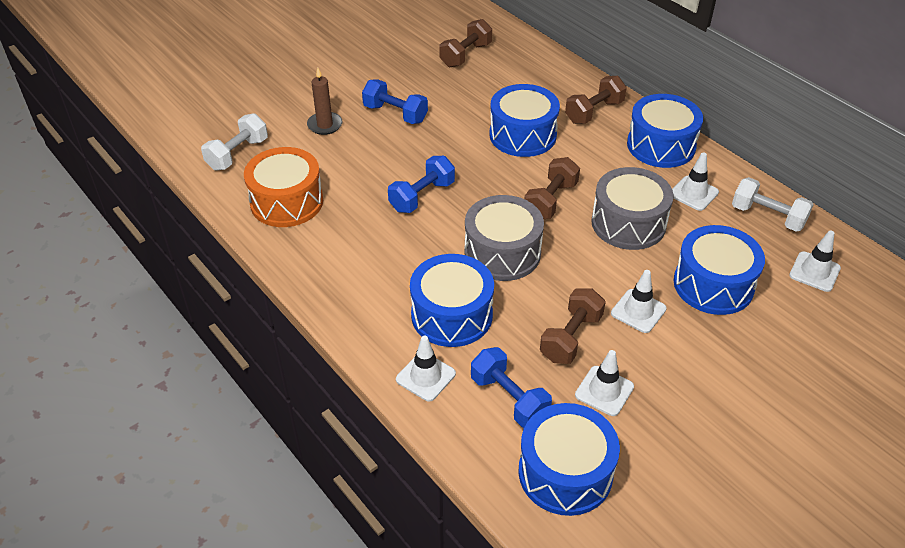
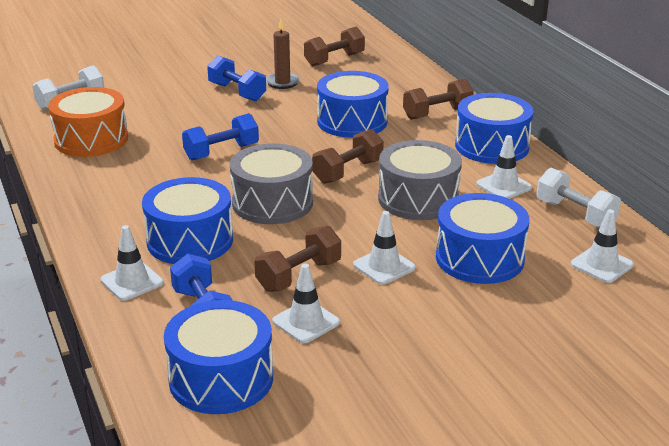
camera: 15 degrees right, 15 degrees down
(325, 125) = (165, 92): brown candle -> brown candle (282, 82)

